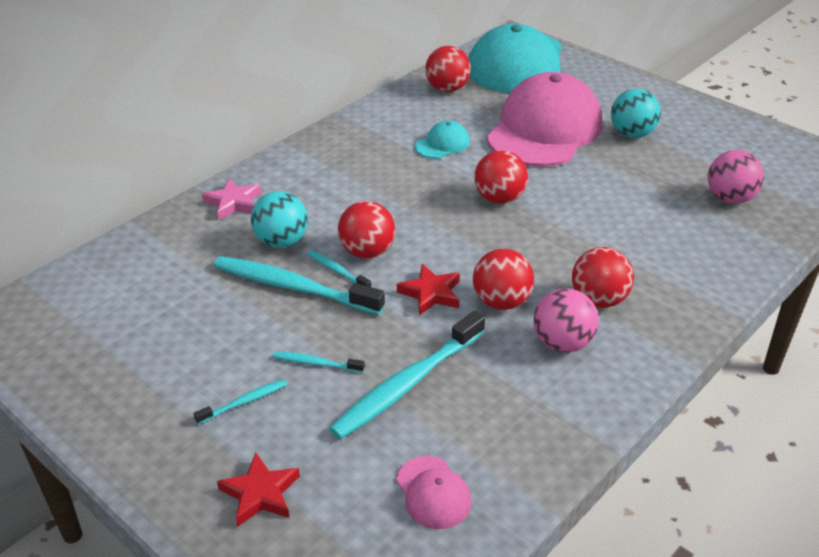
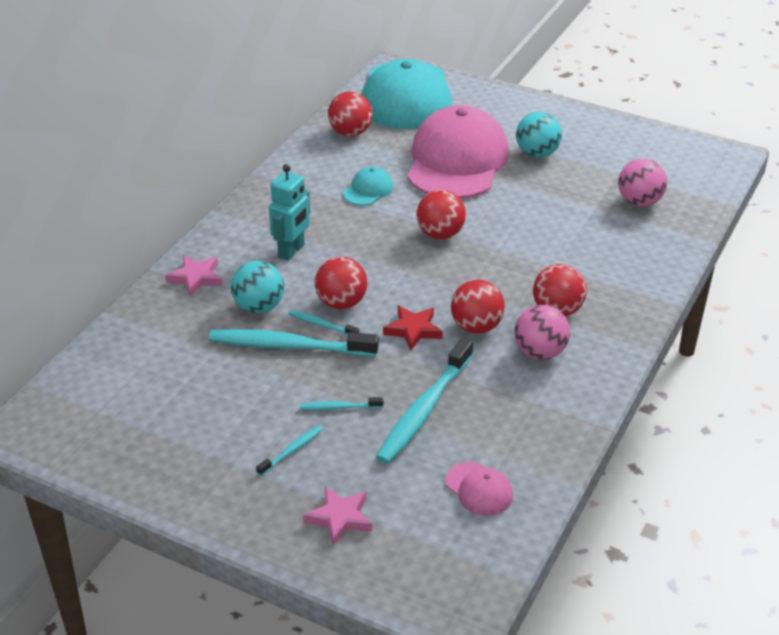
camera: 15 degrees left, 0 degrees up
(260, 493) = (340, 518): red star -> pink star
(340, 191) = (292, 251): none -> turquoise robot

